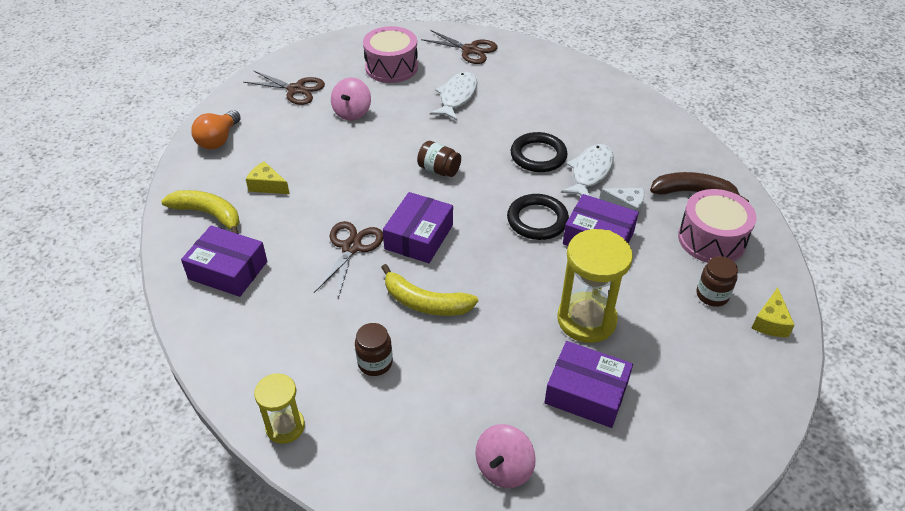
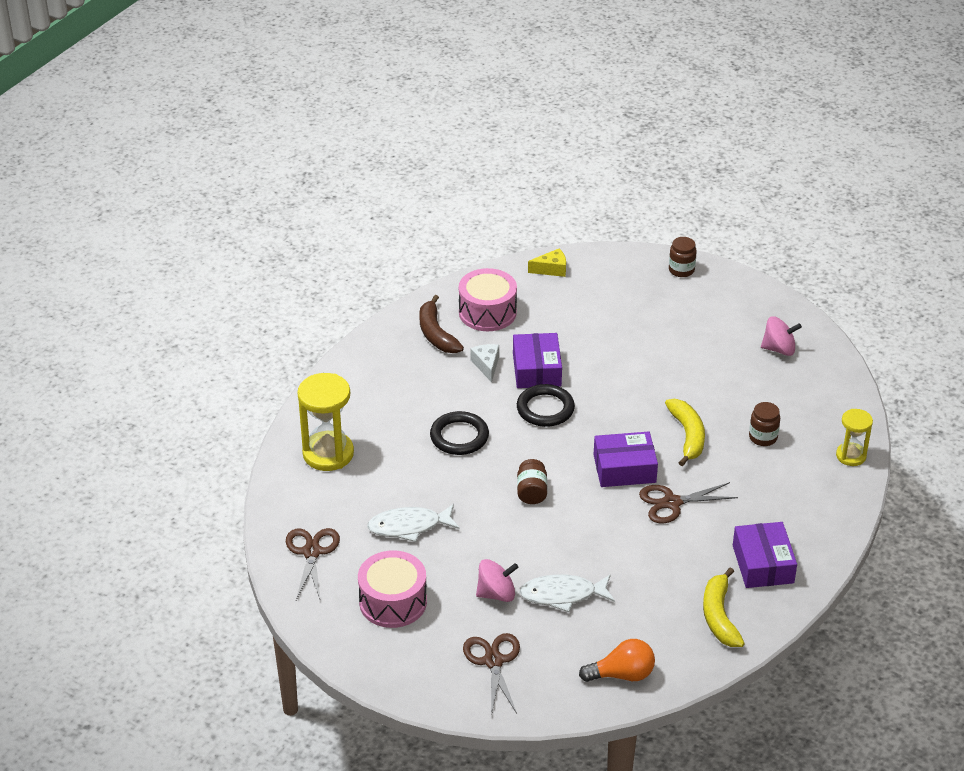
camera: 120 degrees left, 5 degrees down
(267, 186) = (651, 597): yellow cheese -> none
(586, 320) = (627, 351): yellow hourglass -> yellow hourglass (328, 454)
(586, 393) = (690, 333): purple box -> none
(590, 172) = (457, 398): white fish -> white fish (563, 595)
(712, 295) = (549, 299): brown jar -> brown jar (681, 270)

